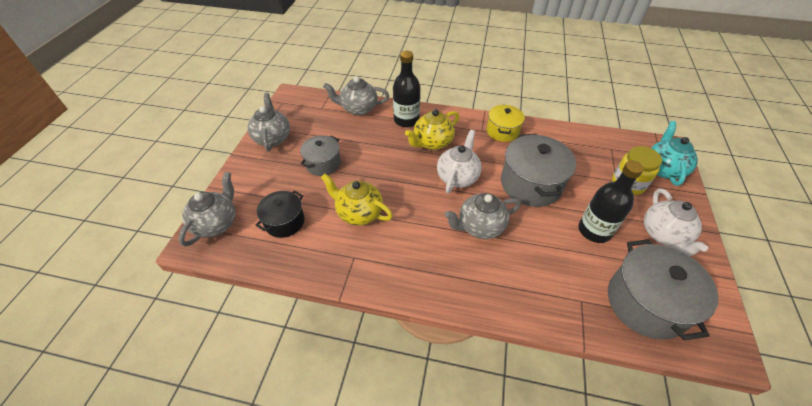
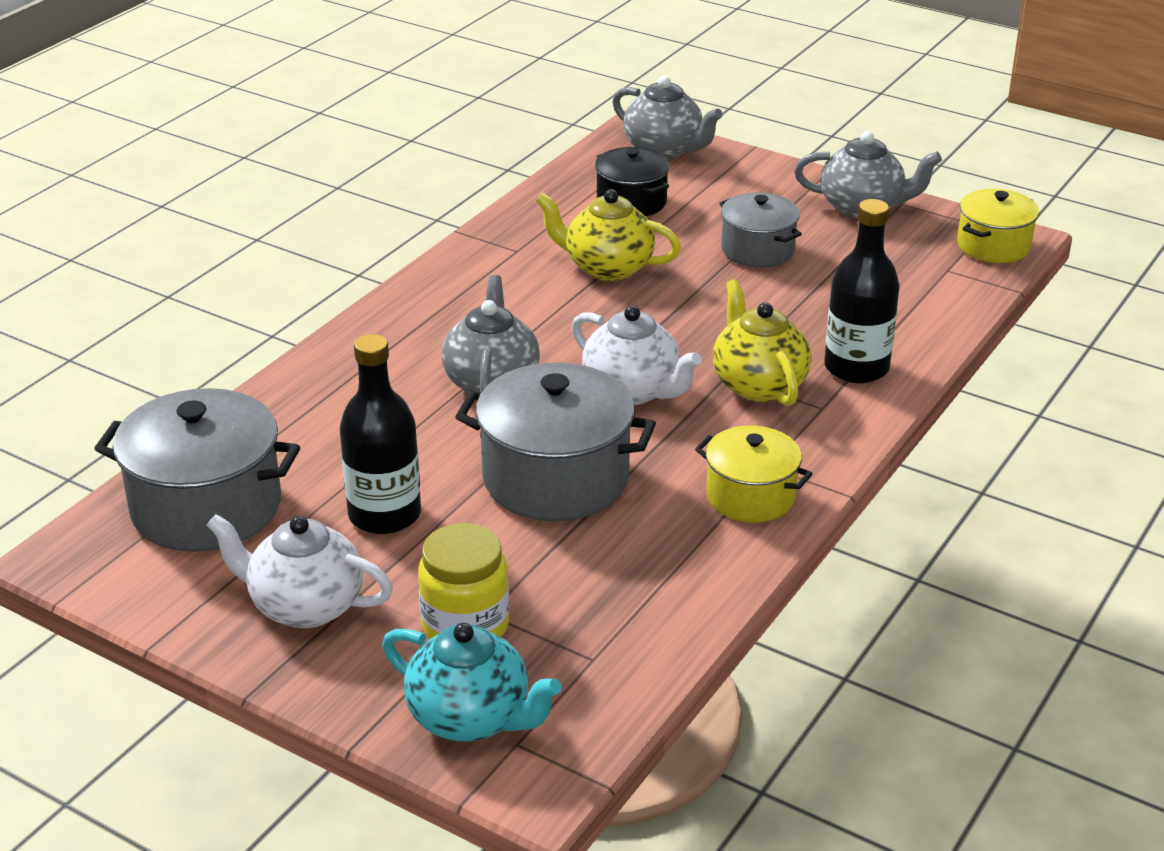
camera: 110 degrees right, 15 degrees down
(298, 99) = (993, 246): none -> yellow pot
(358, 109) = (926, 313): grey teapot -> none
(359, 213) = (607, 268): yellow teapot -> yellow teapot turned 120 degrees counterclockwise

